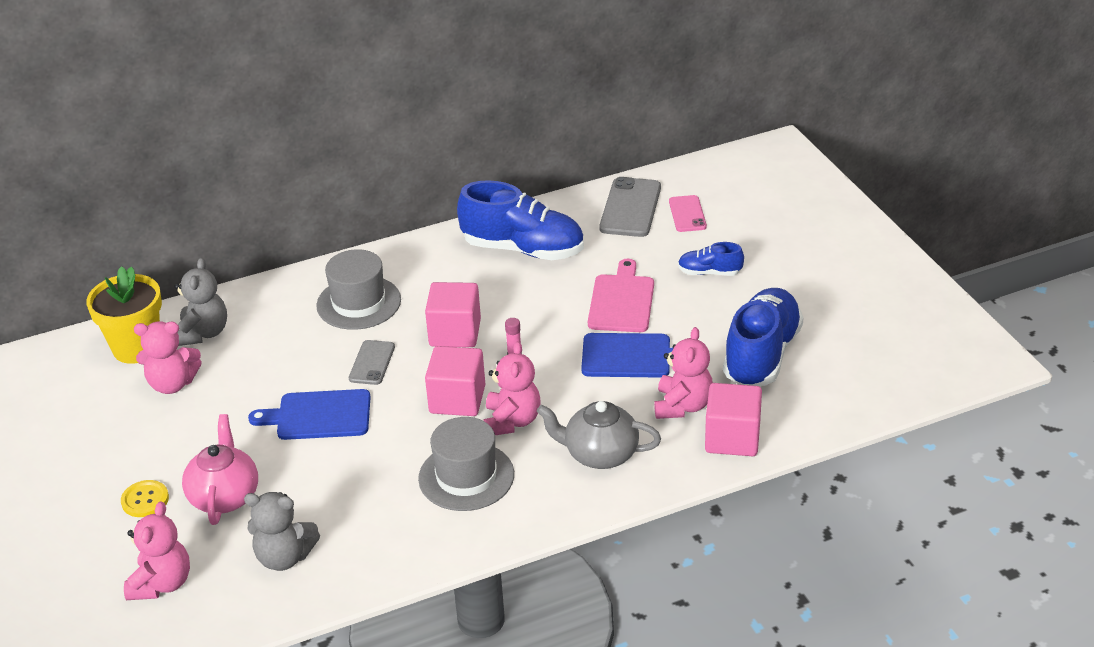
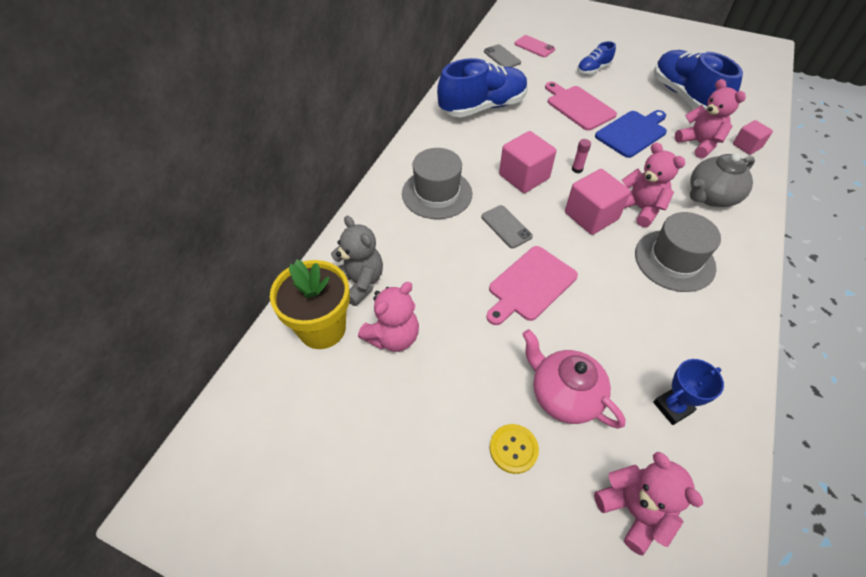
camera: 45 degrees left, 15 degrees up
(284, 557) = (672, 407): grey teddy bear -> blue trophy
(319, 416) = (530, 285): blue cutting board -> pink cutting board
(630, 208) = (502, 57): grey phone -> grey phone, size x0.61
(732, 438) = (747, 146): pink cube -> pink cube, size x0.60

